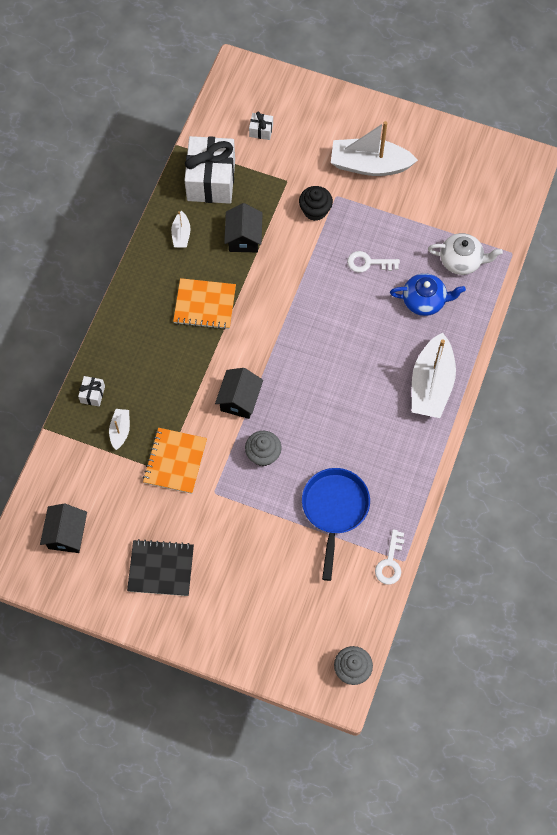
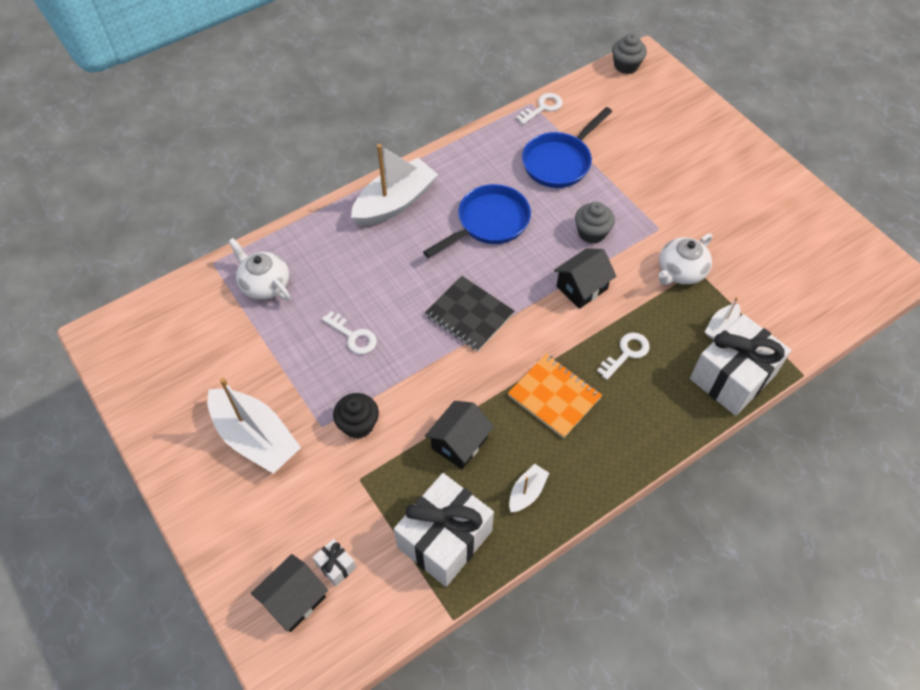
camera: 145 degrees left, 10 degrees down
(67, 534) = (822, 269): black house -> black house (294, 600)
(92, 394) = (732, 377): white gift -> white gift, size x2.39
(161, 568) = (744, 200): black notebook -> black notebook (469, 315)
(175, 461) = (680, 271): orange notebook -> white teapot
(176, 367) = (626, 353): none -> white key
(347, 412) = (489, 223): none -> blue pan
(424, 301) = (334, 270): blue teapot -> none

